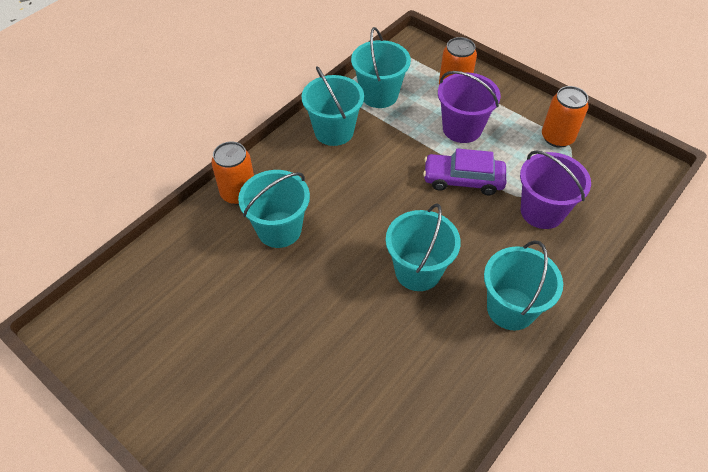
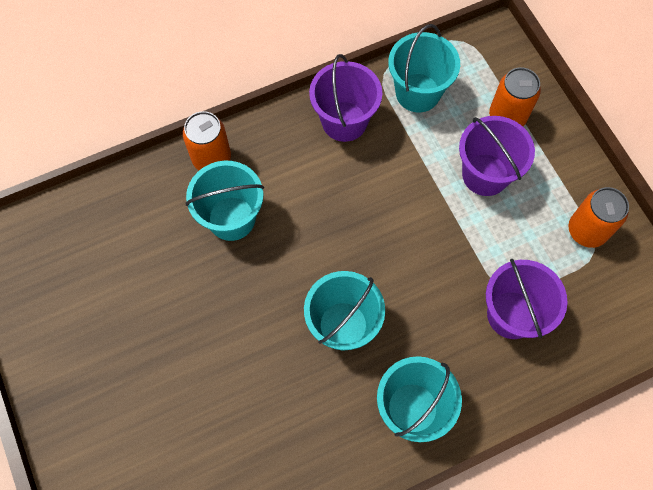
camera: 25 degrees right, 15 degrees up
(334, 131) = (344, 121): turquoise bucket -> purple bucket
(463, 180) = (449, 240): purple car -> none

